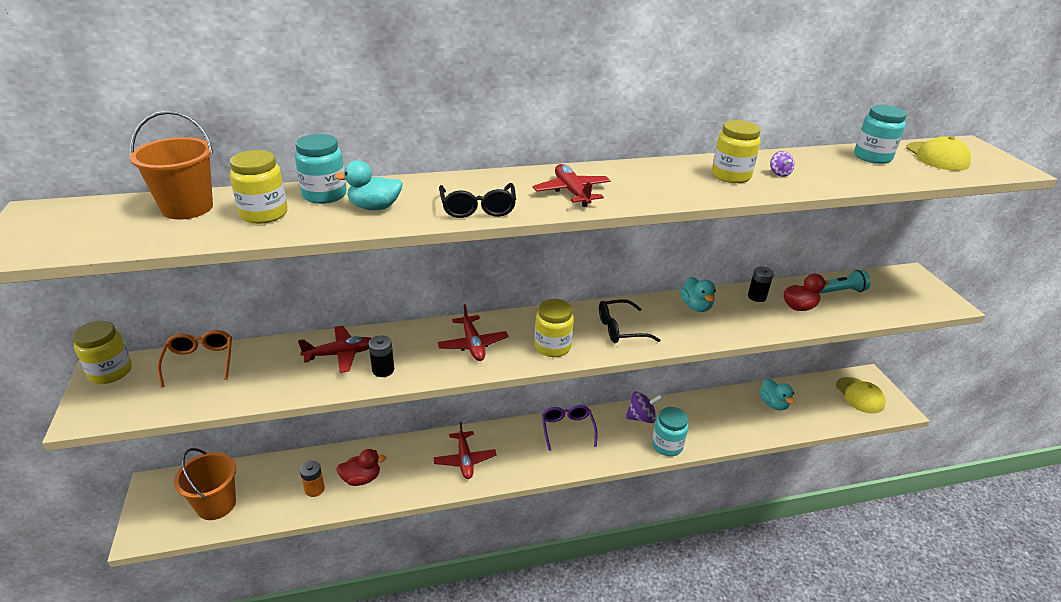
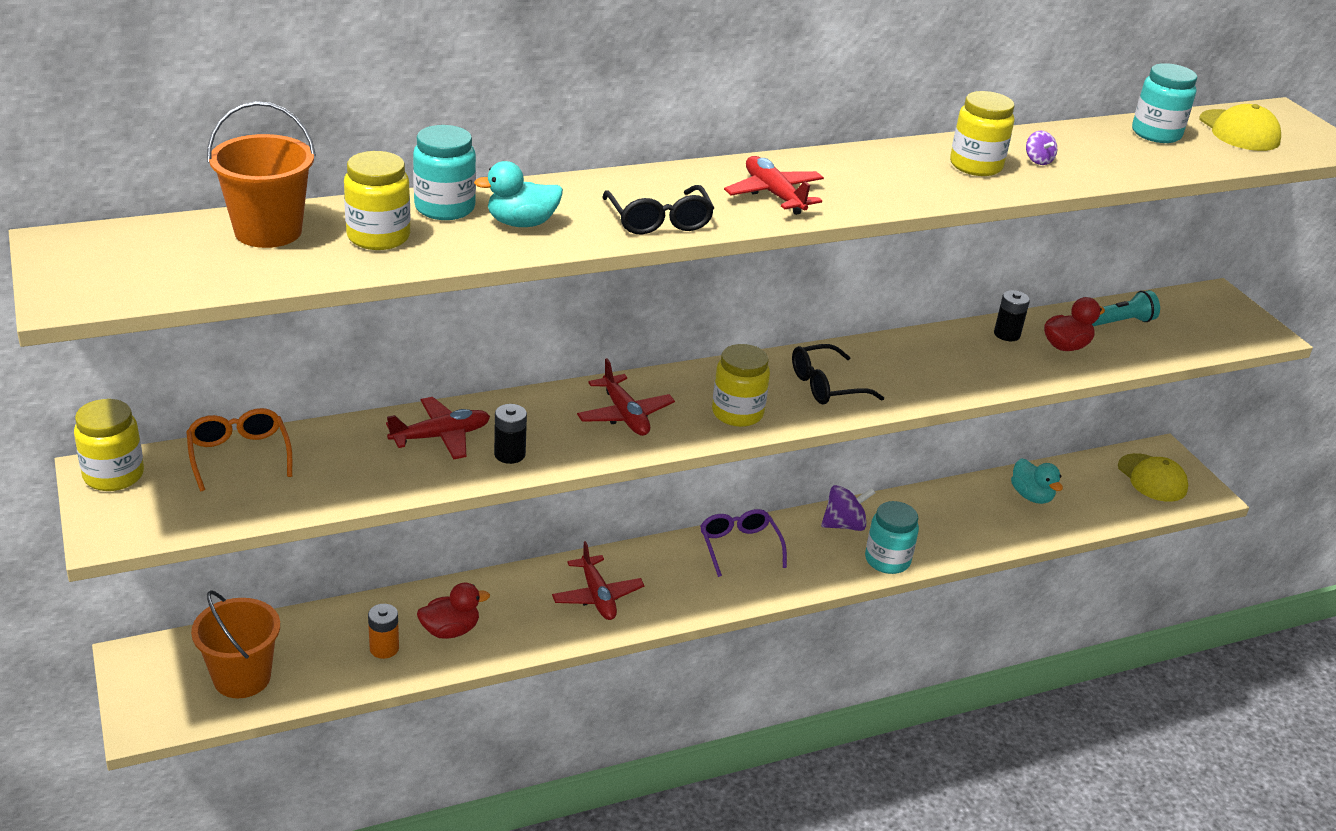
camera: 10 degrees left, 0 degrees up
(696, 306) = (925, 351): turquoise duck -> none

